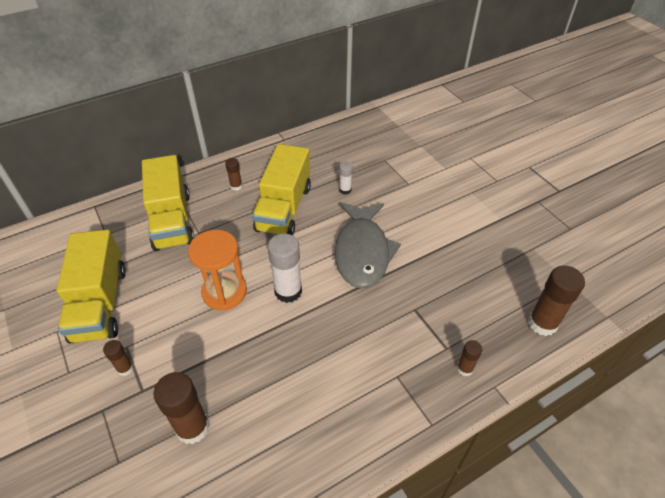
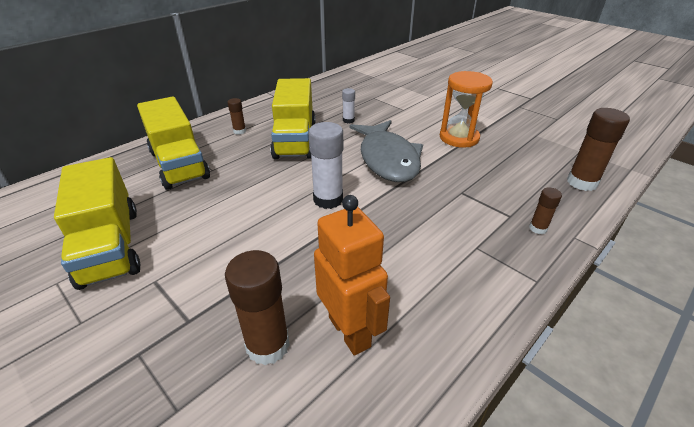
camera: 15 degrees left, 10 degrees down
(125, 368) = (159, 302): brown glue stick -> none
(224, 292) = (259, 211): orange hourglass -> orange hourglass (459, 138)
(256, 432) = (350, 331): none -> orange robot

